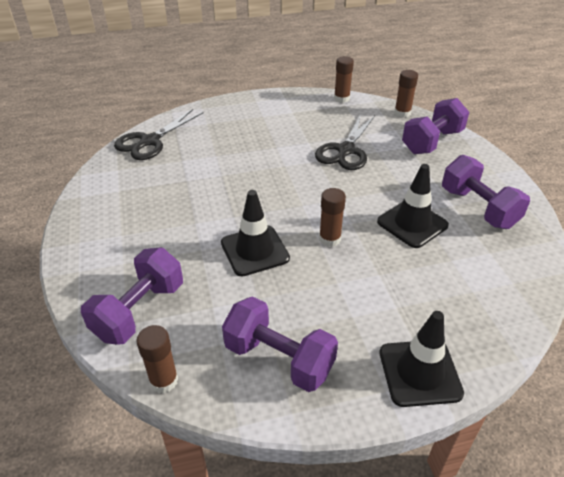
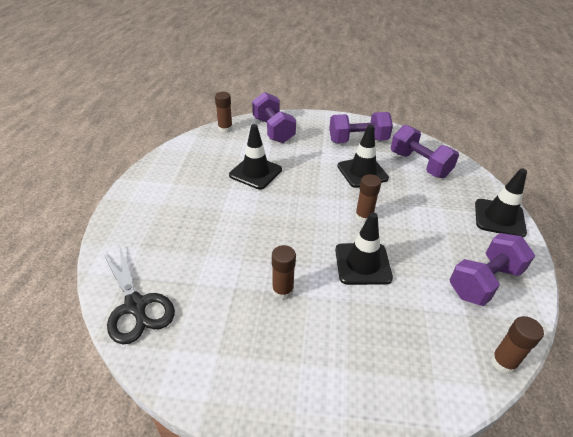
camera: 70 degrees left, 0 degrees up
(139, 311) = (419, 367): purple dumbbell -> purple dumbbell (419, 164)
(341, 98) = (176, 149): brown glue stick -> brown glue stick (282, 290)
(346, 150) = (255, 172): black scissors -> black traffic cone

